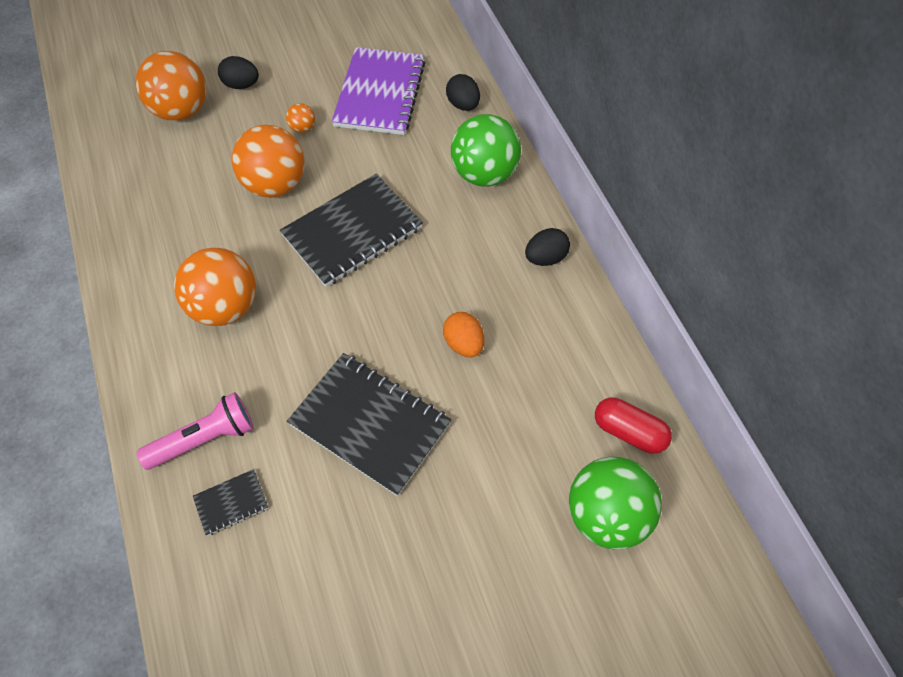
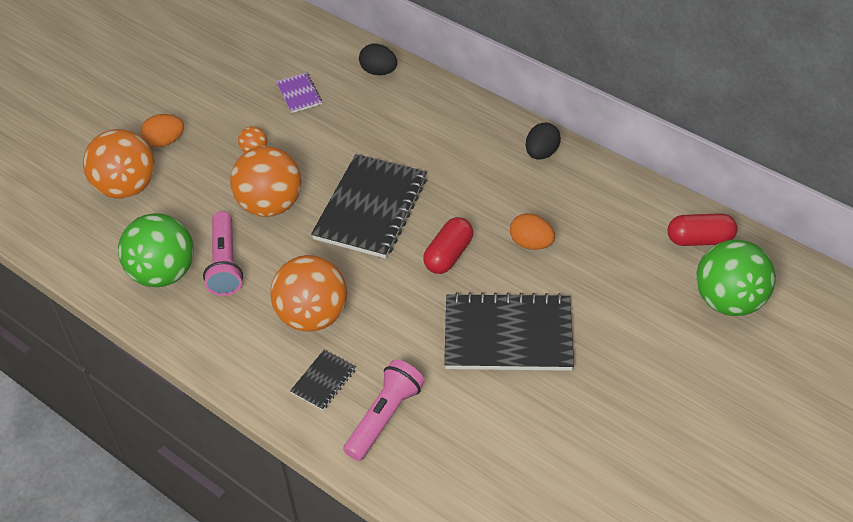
camera: 30 degrees left, 10 degrees down
(198, 219) = (225, 263): none -> pink flashlight
(231, 503) = (448, 447): black notebook -> black notebook (323, 381)
(241, 85) = (165, 141): black egg -> orange egg
(380, 94) = (299, 94): purple notebook -> purple notebook, size x0.45
(382, 314) = (448, 255): none -> red capsule
(484, 174) = (441, 115): green ball -> green ball (163, 273)

